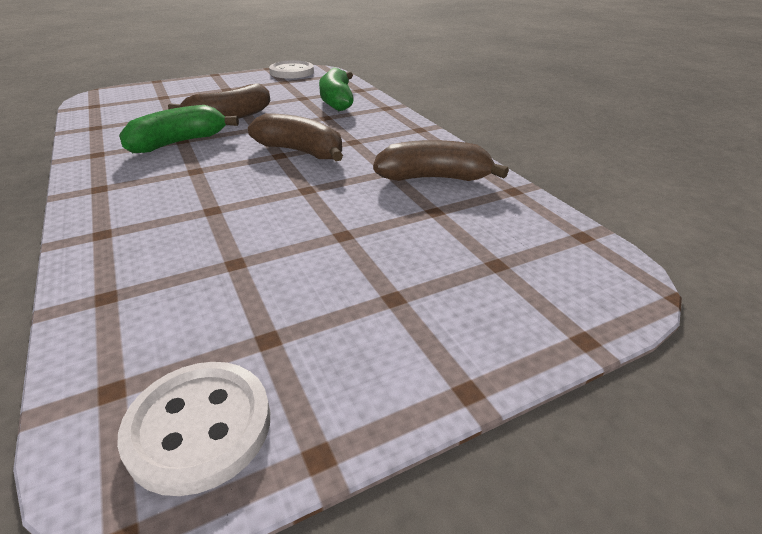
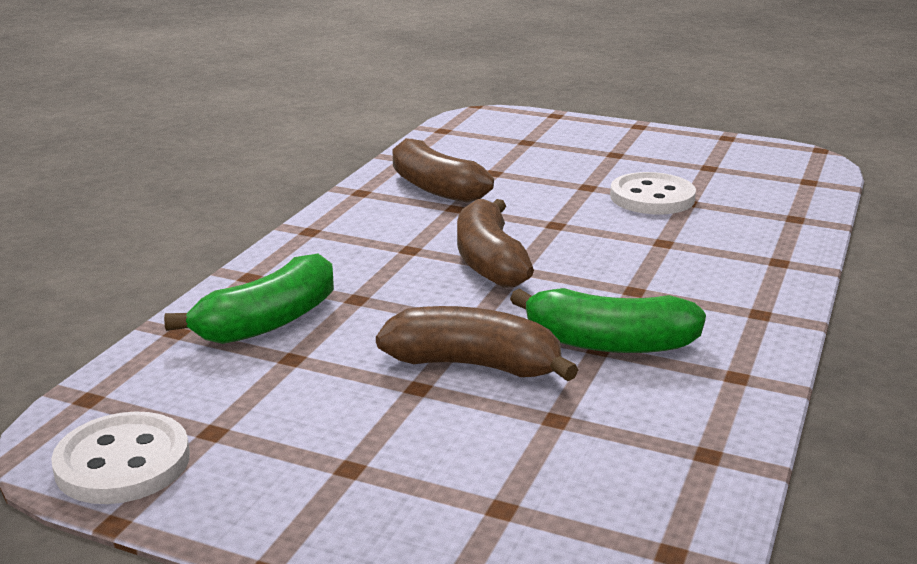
camera: 130 degrees left, 10 degrees down
(199, 427) = (771, 158): white button -> white button (652, 197)

